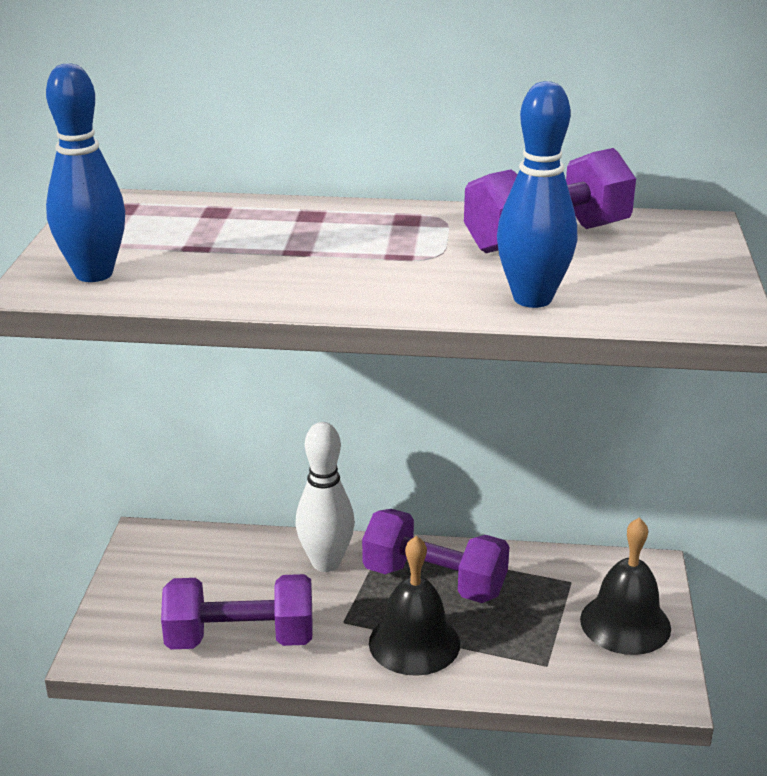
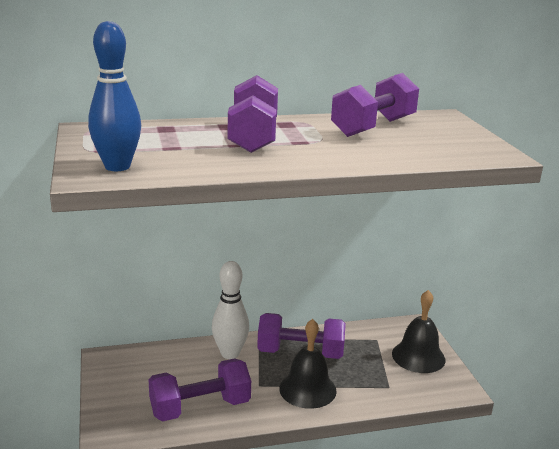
camera: 20 degrees left, 5 degrees down
(334, 239) = (253, 137): none -> purple dumbbell
(532, 299) = (395, 156): blue bowling pin -> none

